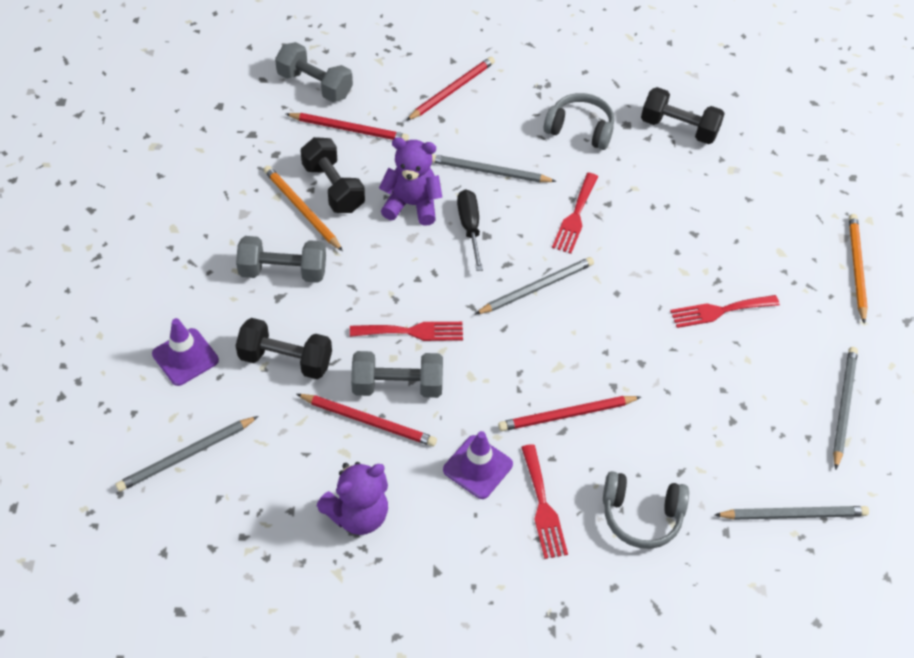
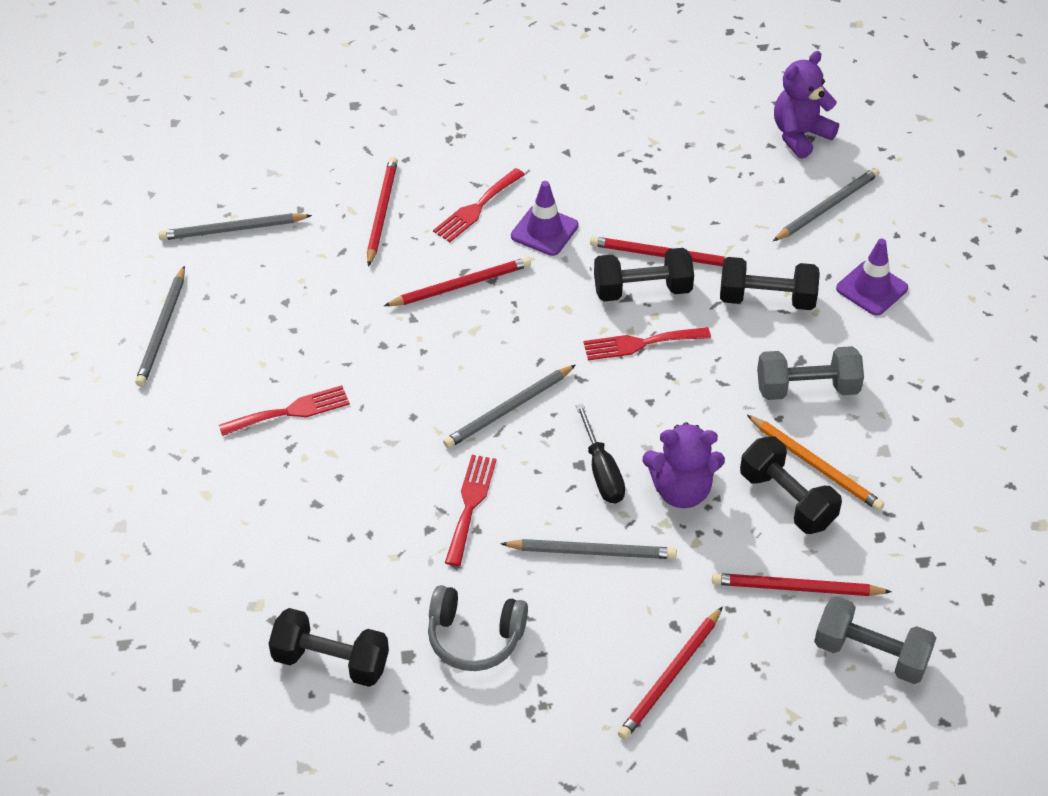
camera: 175 degrees right, 5 degrees down
(358, 514) = (649, 182): purple teddy bear -> purple teddy bear (800, 135)
(397, 386) = (642, 290): grey dumbbell -> black dumbbell
(543, 506) = (476, 208): red fork -> red fork turned 120 degrees counterclockwise
(641, 515) = (381, 212): grey headphones -> red pencil
(856, 268) = (112, 487): orange pencil -> none

